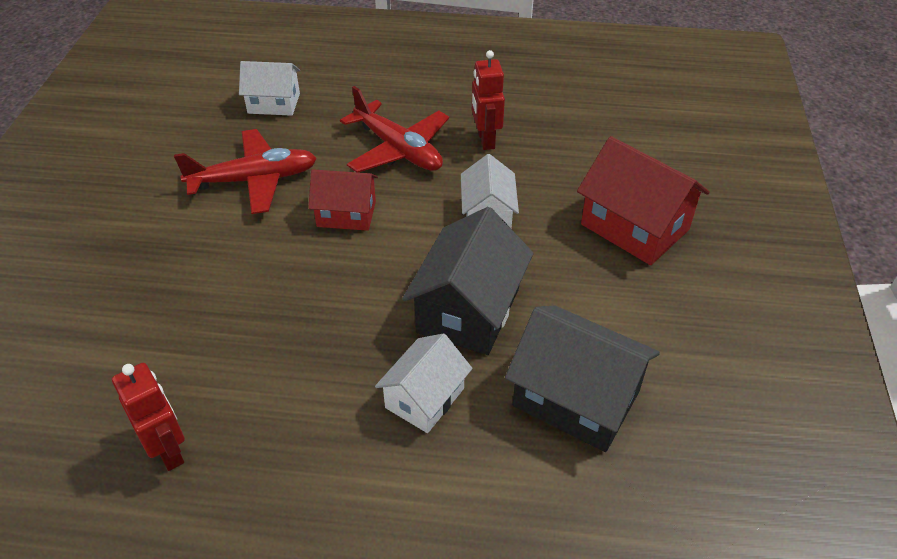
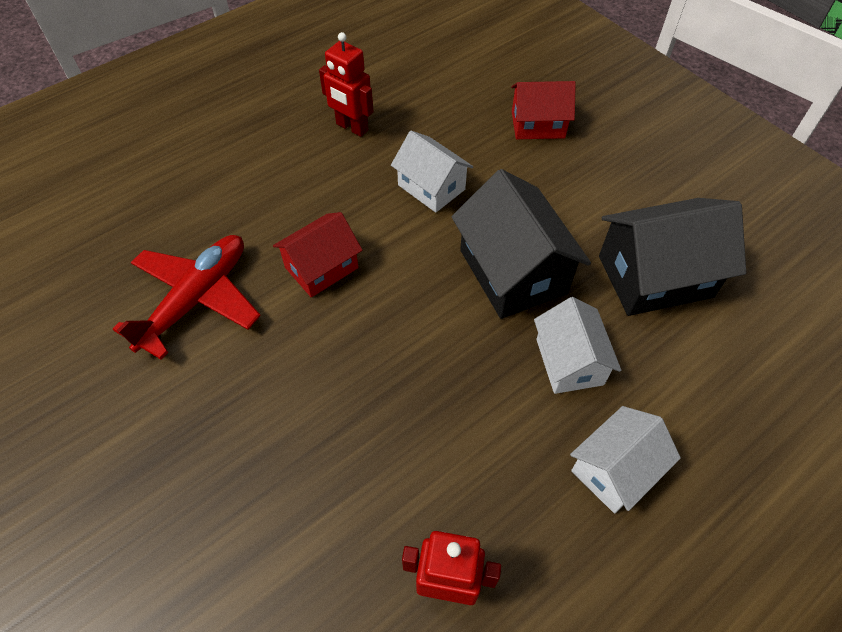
camera: 45 degrees left, 10 degrees up
(274, 103) = (116, 216): white house -> white house (615, 469)
(398, 149) = (291, 182): red plane -> none
(634, 227) = (538, 125): red house -> red house, size x0.63

